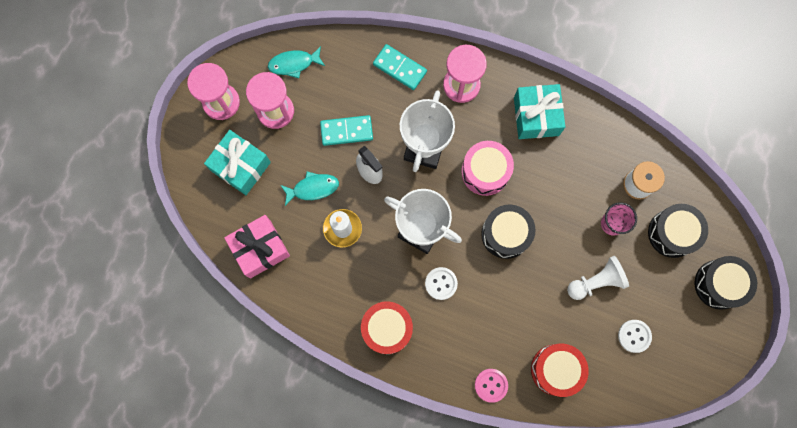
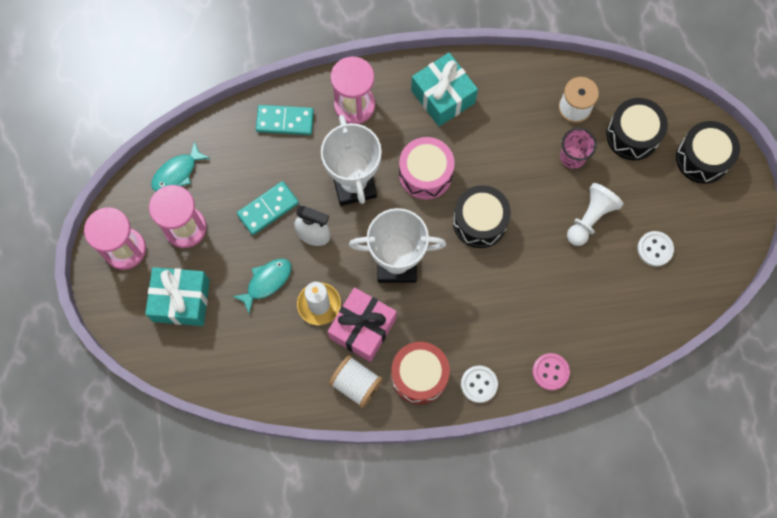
camera: 30 degrees left, 5 degrees down
(260, 249) = (248, 370): pink gift -> pink gift (363, 328)
(335, 307) = (356, 384): none -> white spool
(441, 283) = (446, 303): white button -> white button (479, 384)
(556, 369) = (602, 322): red drum -> none

